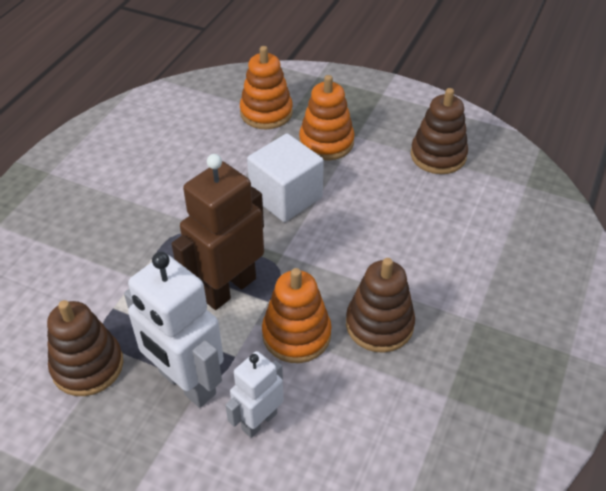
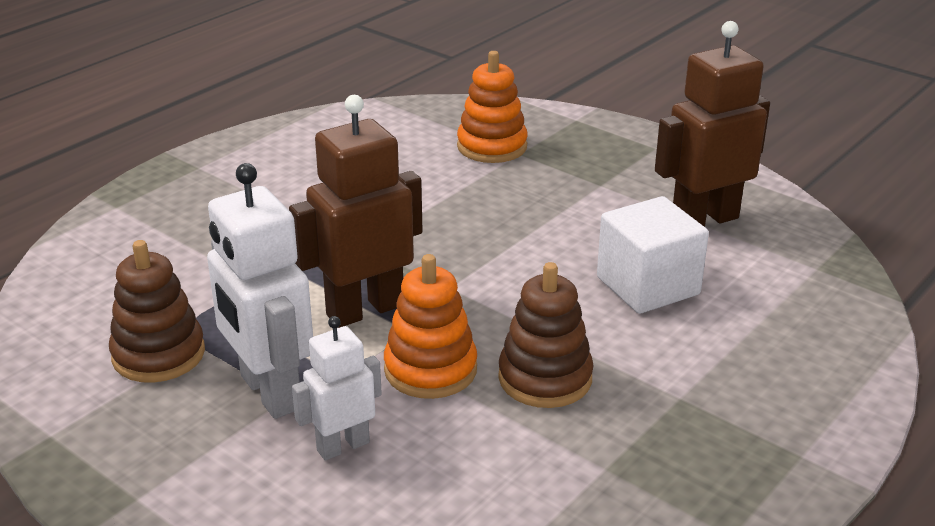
camera: 15 degrees right, 15 degrees down
(286, 197) = (479, 232): white cube -> white cube (648, 286)
(326, 142) = (557, 186): orange stacking toy -> none
(438, 155) = (704, 220): brown stacking toy -> brown robot

